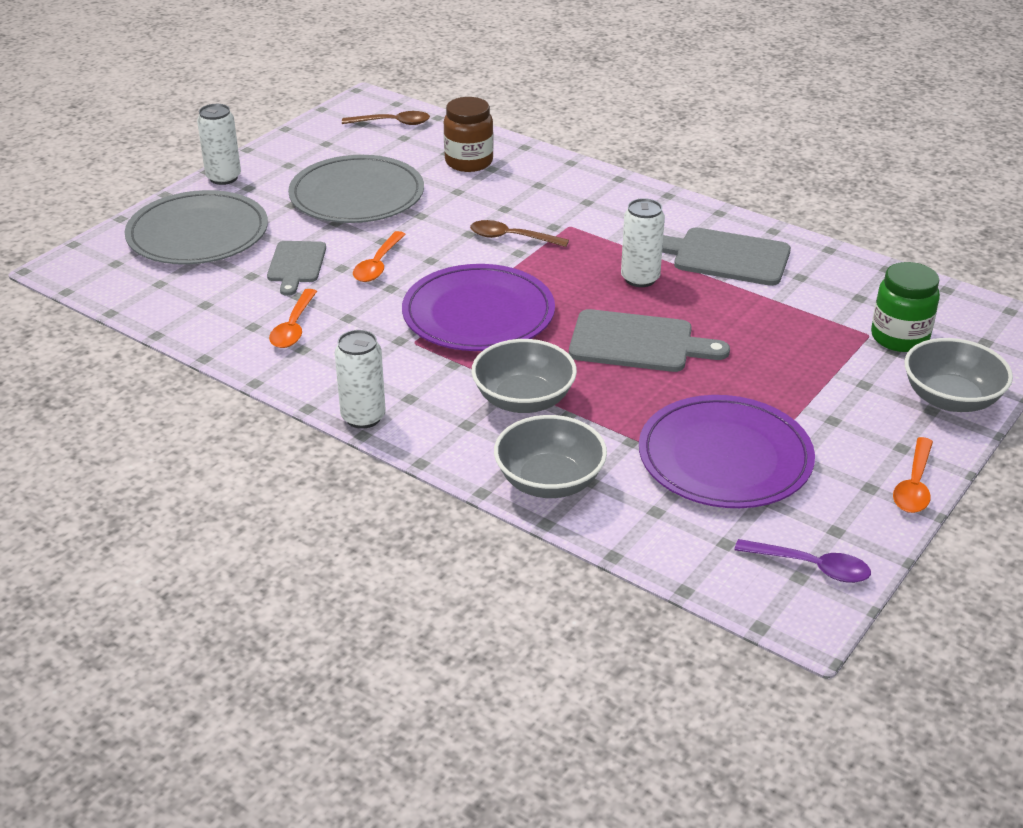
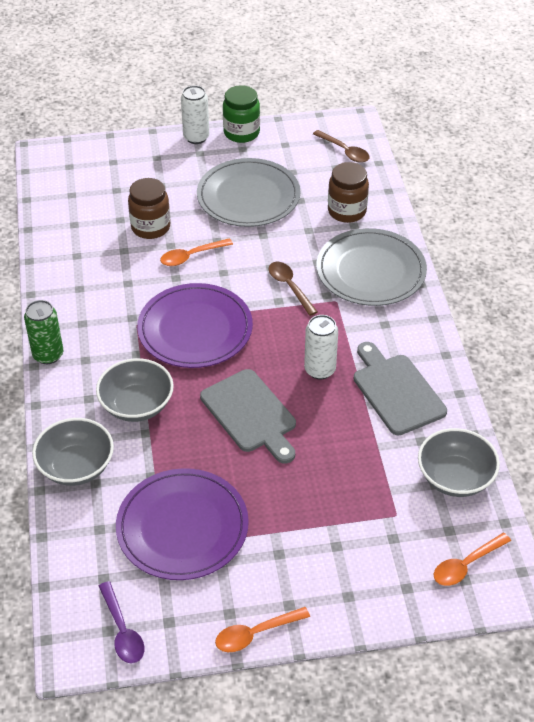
camera: 45 degrees right, 10 degrees up
(198, 234) = (132, 171): grey plate -> grey plate (371, 271)
(294, 327) = (94, 270): orange spoon -> orange spoon (466, 564)
(296, 265) = (150, 227): grey cutting board -> brown jar
(363, 417) = (48, 355): white can -> green can
(899, 337) = (412, 532): green jar -> green jar (241, 133)
(950, 399) = (372, 599): grey bowl -> grey bowl (455, 477)

